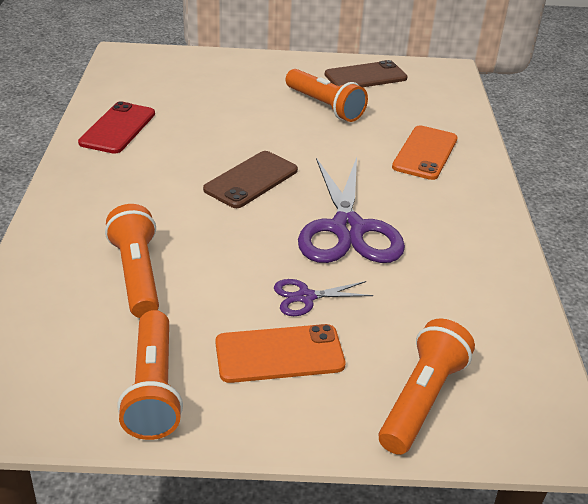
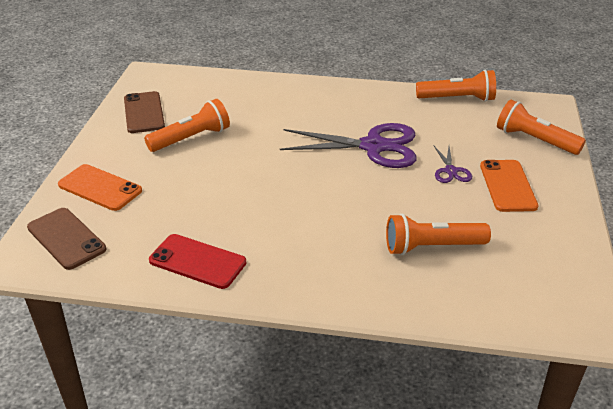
camera: 80 degrees left, 0 degrees up
(153, 389) = (551, 239): orange flashlight -> orange flashlight (457, 99)
(251, 180) = (304, 185): brown phone -> brown phone (66, 238)
(425, 153) = (277, 103): orange phone -> orange phone (100, 188)

